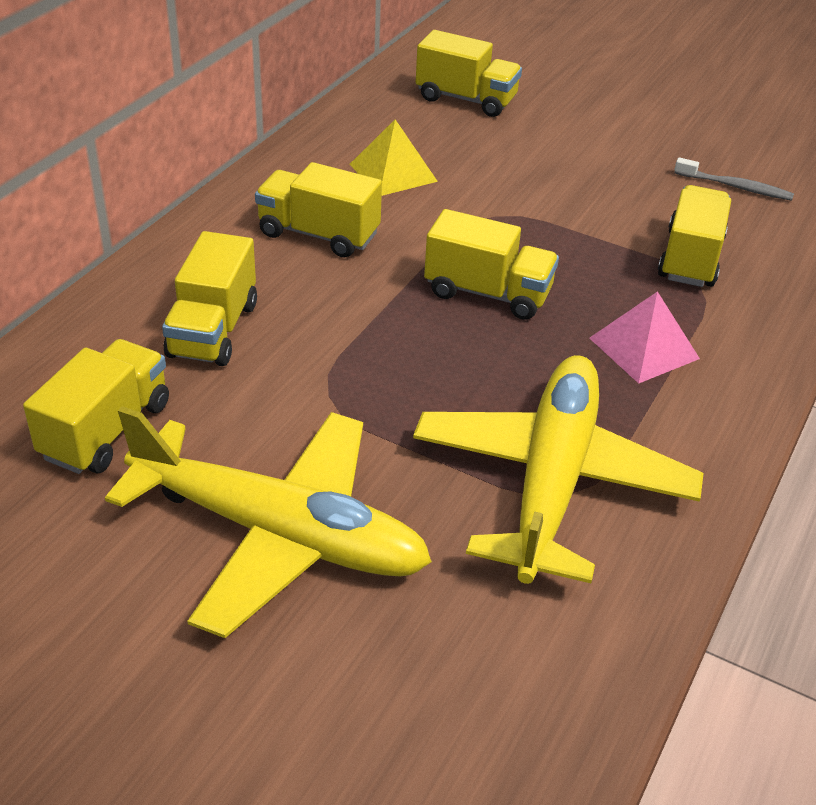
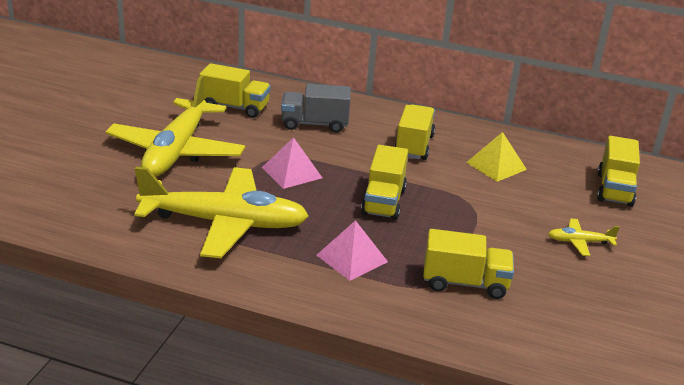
camera: 80 degrees right, 10 degrees down
(213, 330) = (314, 124): yellow truck -> grey truck
(387, 379) = (292, 172): none -> pink pyramid
(589, 153) = (579, 242): none -> yellow plane
(735, 187) = (582, 312): grey toothbrush -> none

